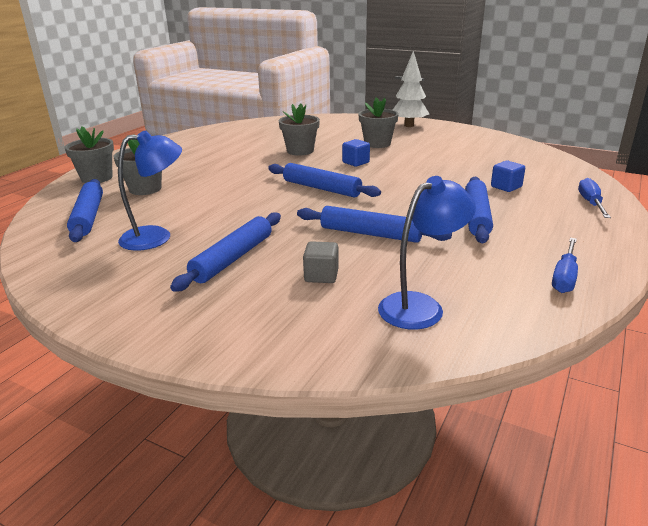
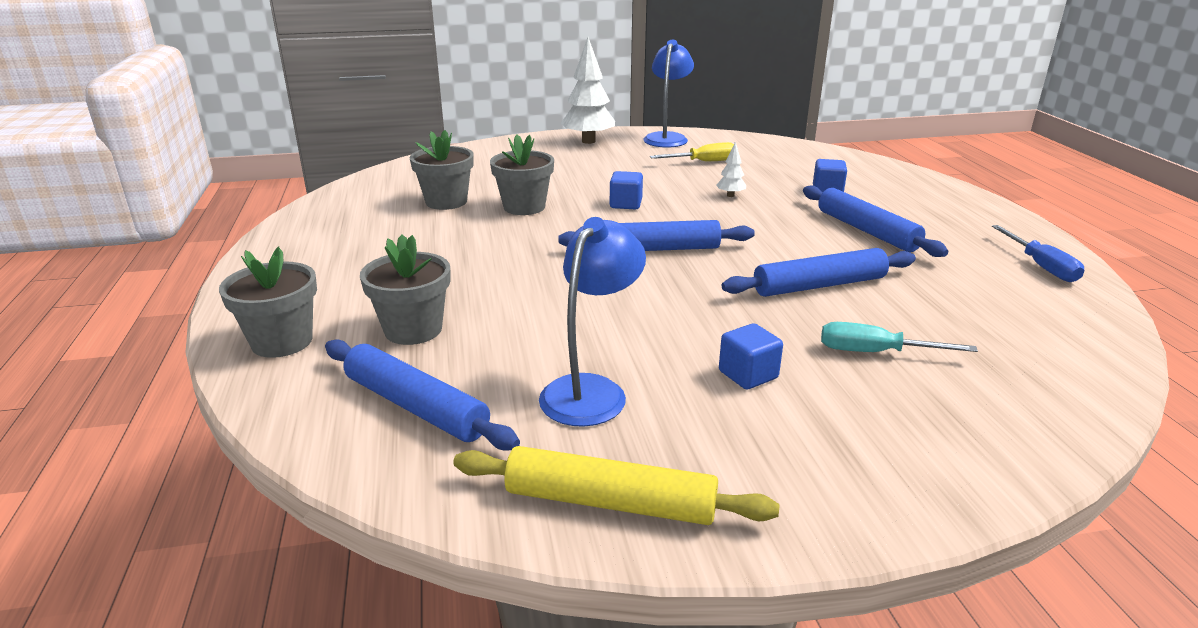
camera: 40 degrees left, 0 degrees up
(74, 278) = (610, 502): none -> yellow rolling pin
(233, 258) = (748, 375): blue rolling pin -> blue cube
(321, 276) = (875, 352): grey cube -> turquoise screwdriver
(377, 144) = (600, 173): grey flower pot -> grey flower pot (446, 202)
(420, 306) = (1012, 343): blue lamp -> blue lamp (667, 138)
(430, 173) = (730, 195): none -> white tree
(456, 151) = (703, 162): none -> yellow screwdriver
(590, 203) = (921, 187): blue screwdriver -> none

